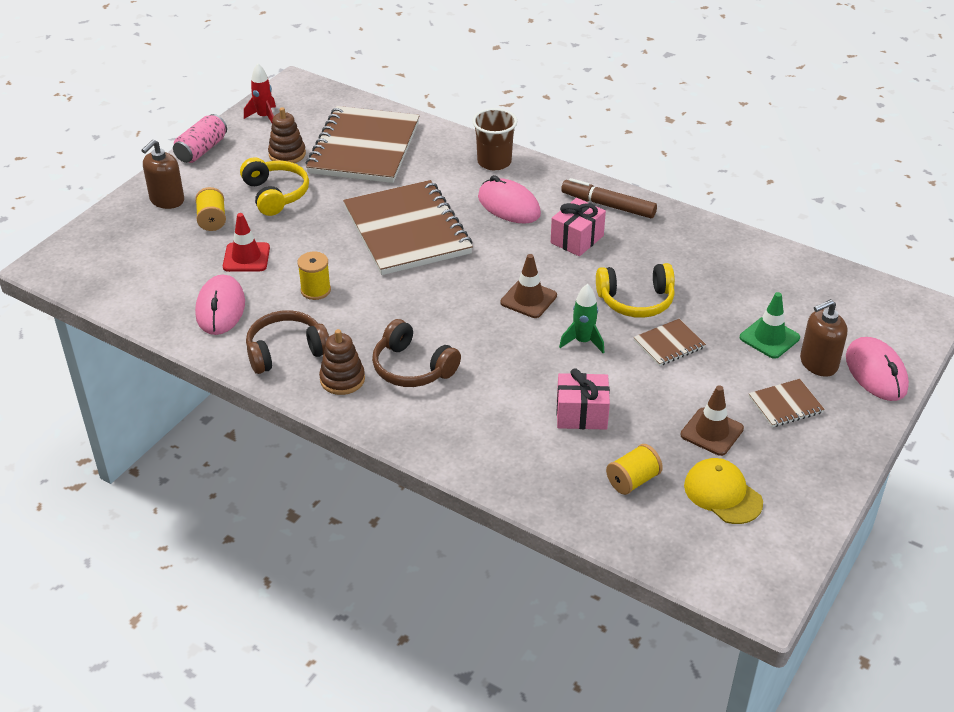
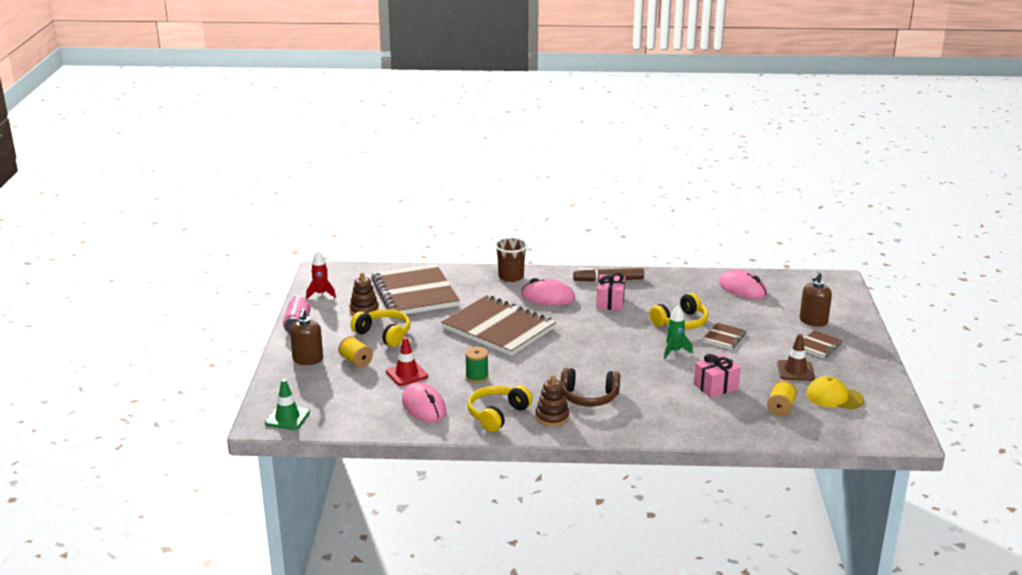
camera: 30 degrees left, 15 degrees down
(286, 351) = (497, 414): brown headphones -> yellow headphones
(315, 290) = (477, 377): yellow spool -> green spool
(528, 299) = (617, 340): brown traffic cone -> none
(769, 338) = (774, 317): green traffic cone -> green traffic cone (287, 418)
(875, 373) = (846, 316): pink mouse -> pink mouse (742, 289)

